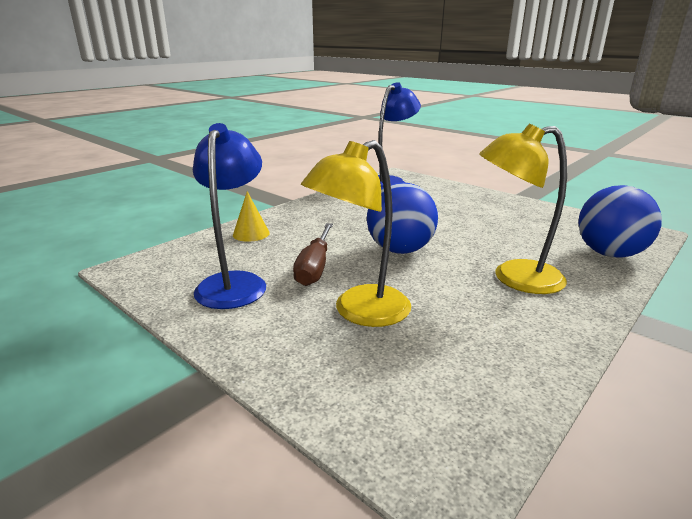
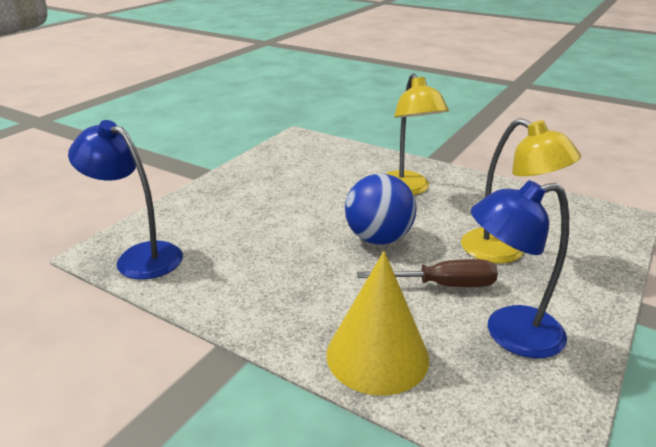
camera: 100 degrees left, 5 degrees up
(251, 234) = (377, 355): yellow cone -> yellow cone, size x1.96
(609, 254) = (346, 154): blue ball -> none

